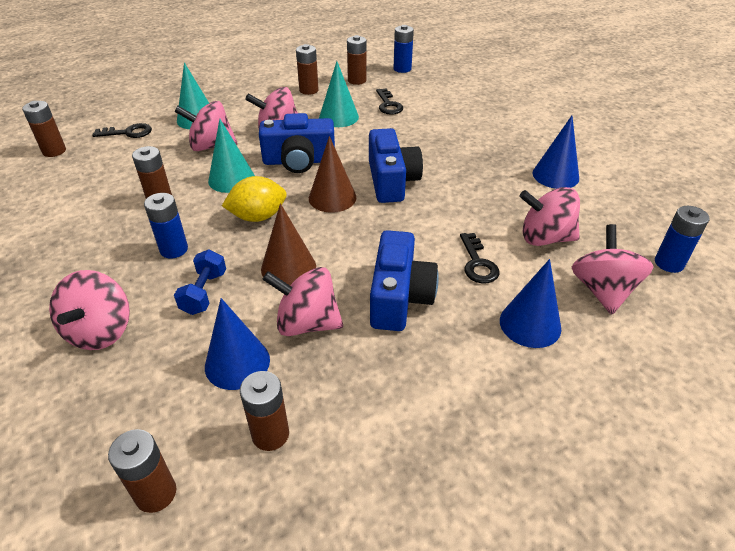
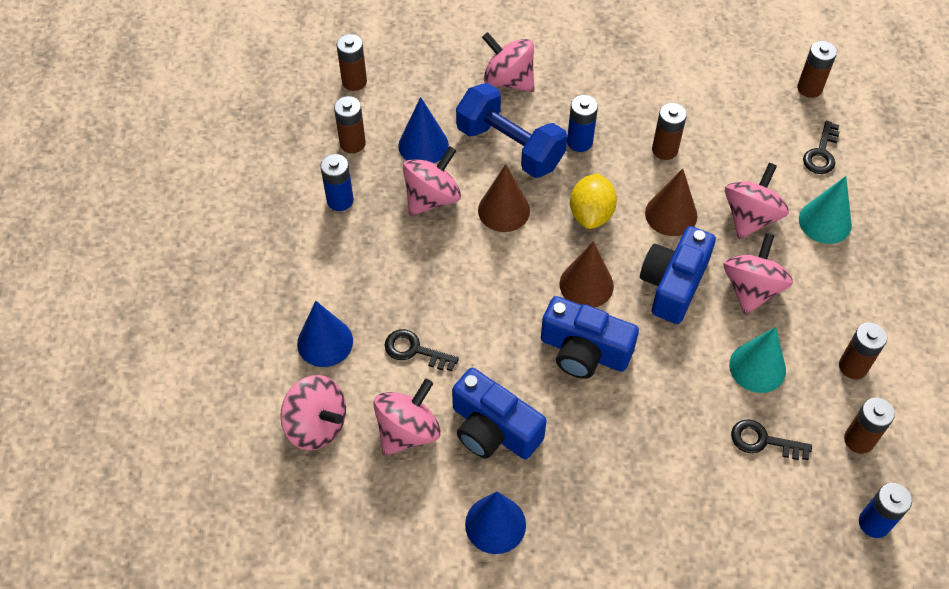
camera: 120 degrees right, 15 degrees up
(204, 293) = (510, 147): blue dumbbell -> blue dumbbell, size x1.89
(231, 179) = (671, 214): turquoise cone -> brown cone
(399, 297) = (416, 269): blue camera -> blue camera (493, 429)
(669, 263) = (303, 513): blue battery -> blue battery (340, 200)

